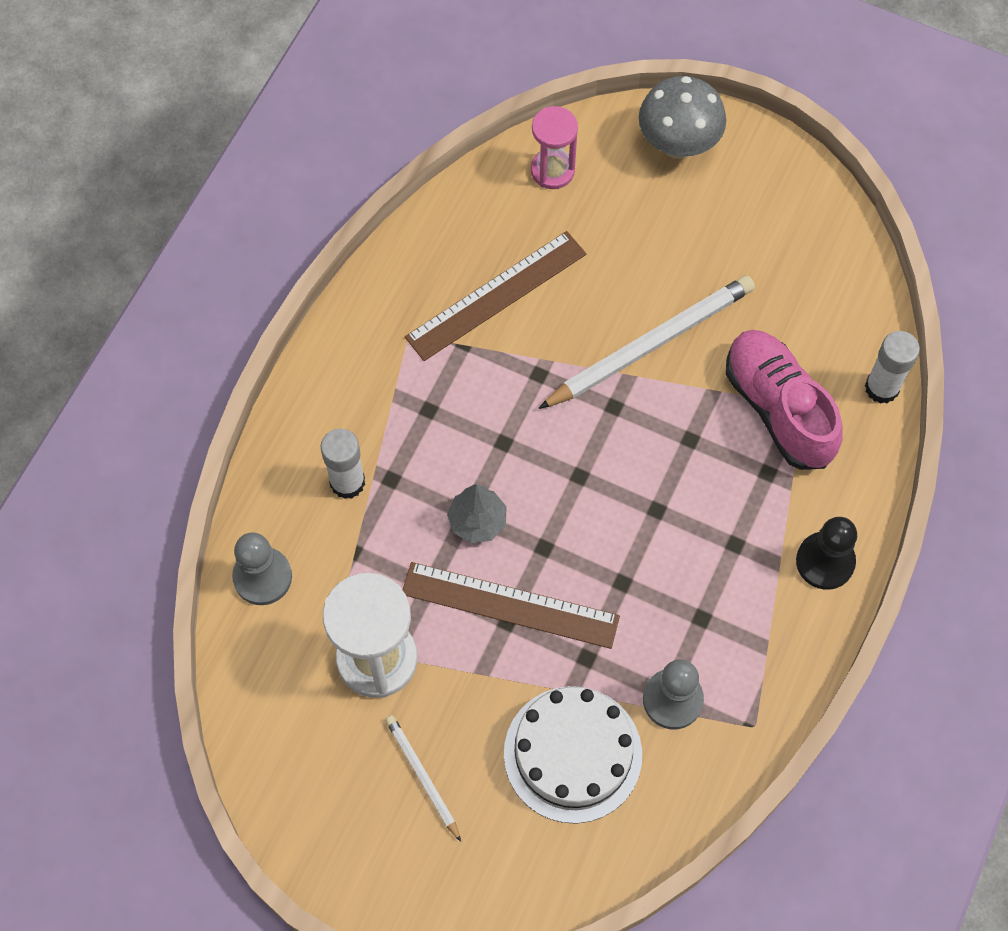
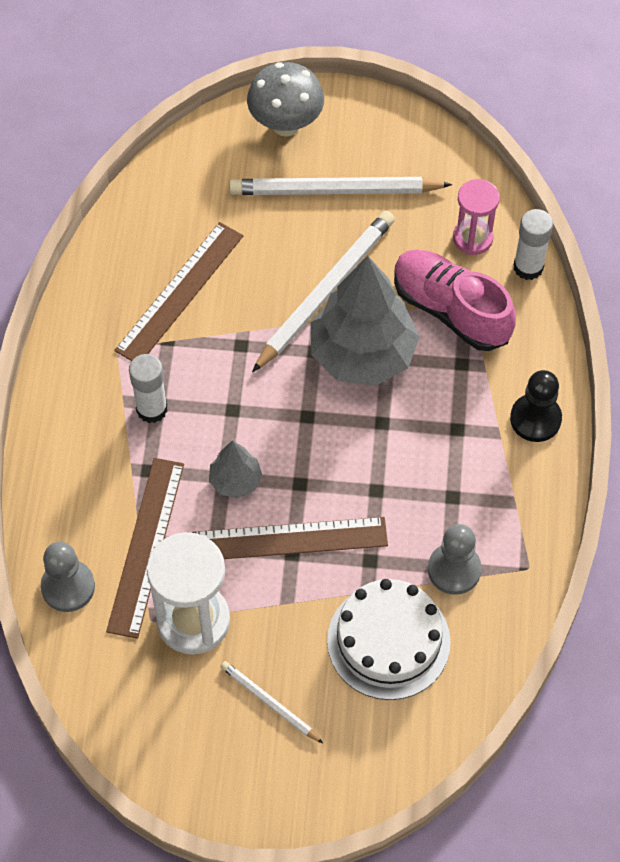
camera: 20 degrees left, 5 degrees down
(347, 482) = (111, 485): white glue stick -> white glue stick (152, 409)
(358, 561) = (146, 546): none -> brown ruler
(552, 170) = (188, 177): pink hourglass -> pink hourglass (472, 238)
(664, 426) = (362, 354): none -> grey tree
(703, 235) = (335, 191): none -> white pencil

